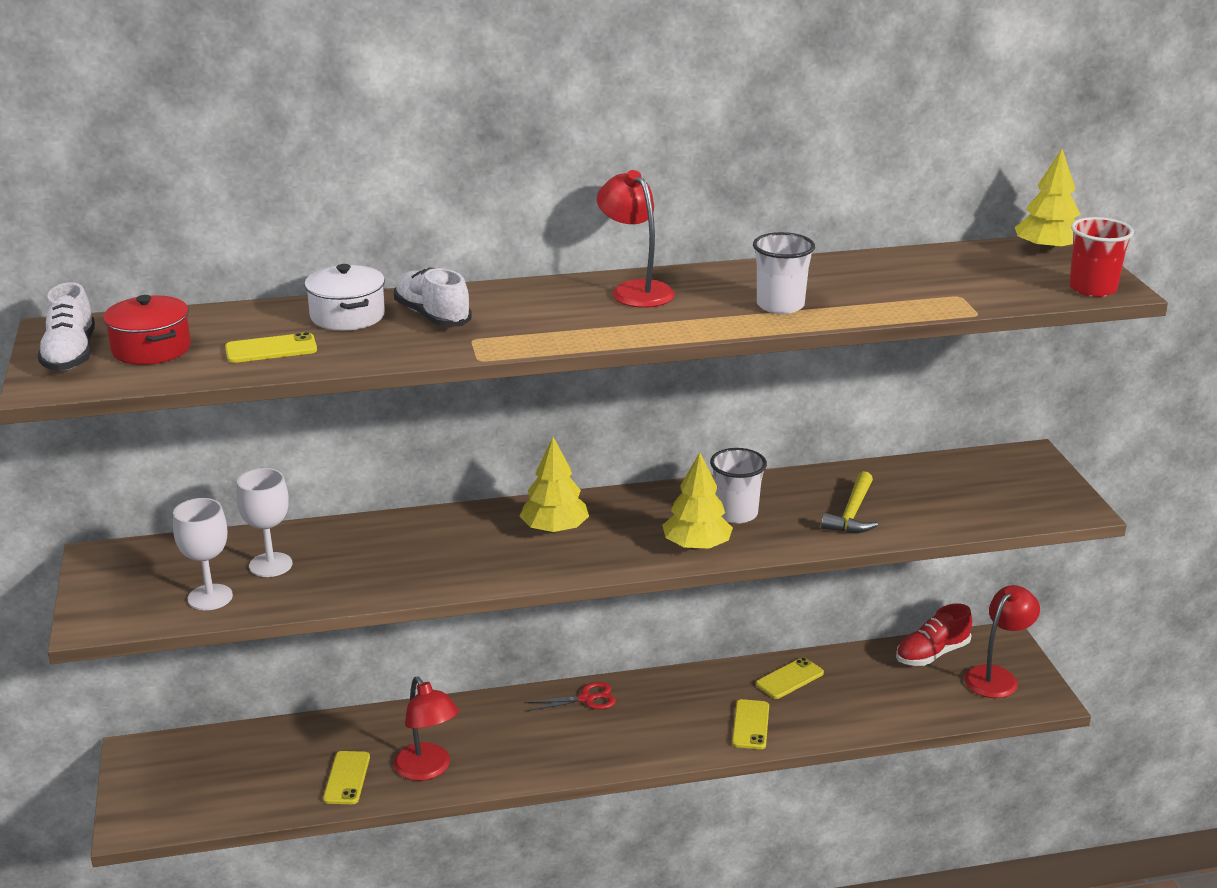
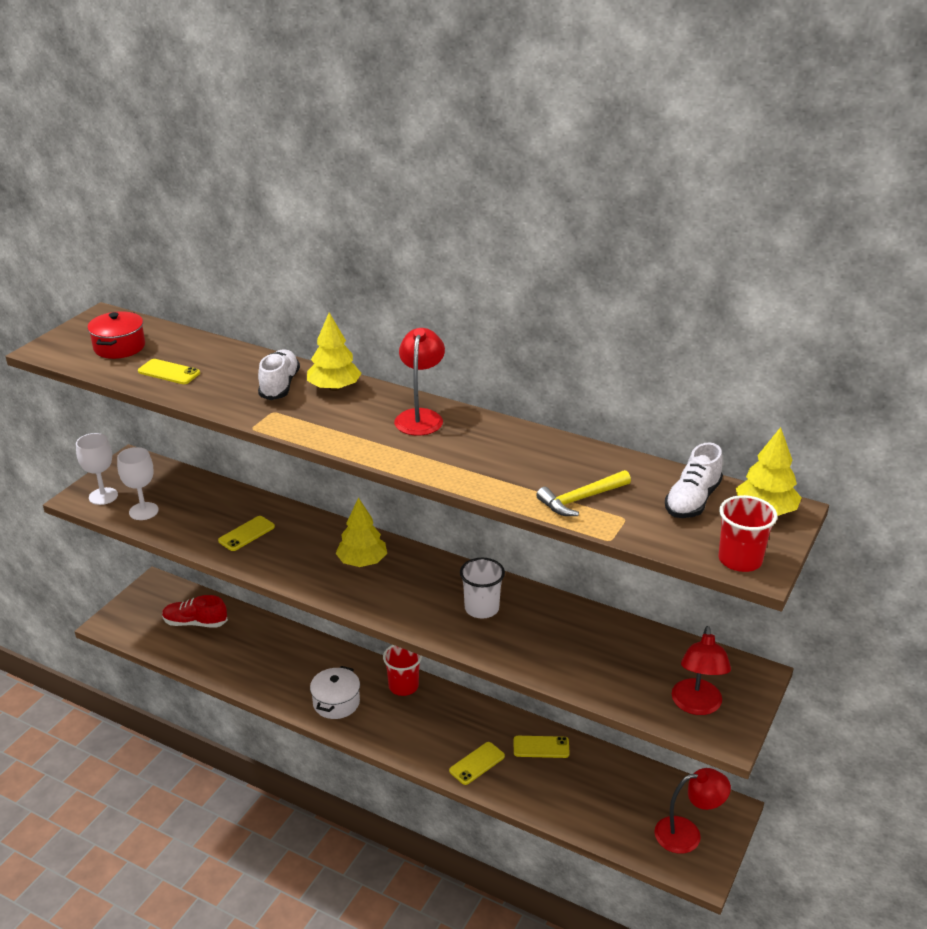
camera: 40 degrees right, 5 degrees up
(70, 355) = (82, 335): white shoe -> white shoe (692, 500)
(270, 565) = (195, 506): white goblet -> white goblet (103, 496)
(347, 316) = (239, 366): white pot -> white pot (336, 702)
(347, 778) = (227, 659): yellow phone -> yellow phone (246, 534)
(427, 770) = (269, 679): red lamp -> red lamp (696, 705)
(586, 699) = (403, 686): red scissors -> red cup
(696, 546) = (425, 618): yellow tree -> yellow tree (334, 388)
(780, 305) = (487, 469): white cup -> none
(852, 513) = (556, 649): yellow hammer -> yellow hammer (581, 499)
(932, 654) = (661, 788): red shoe -> red shoe (195, 623)

